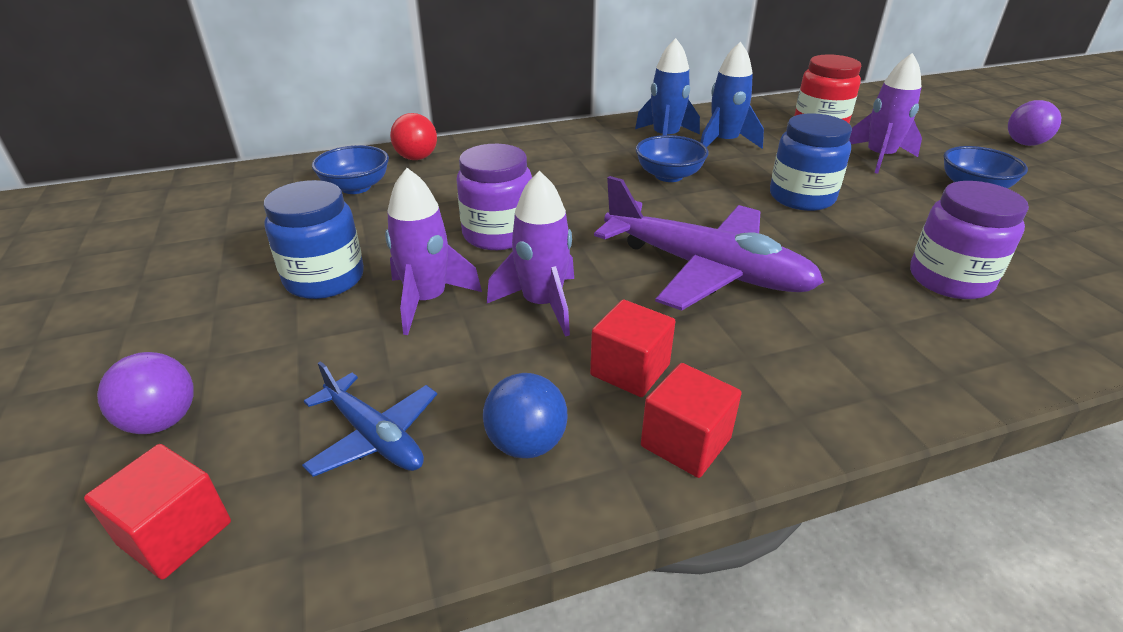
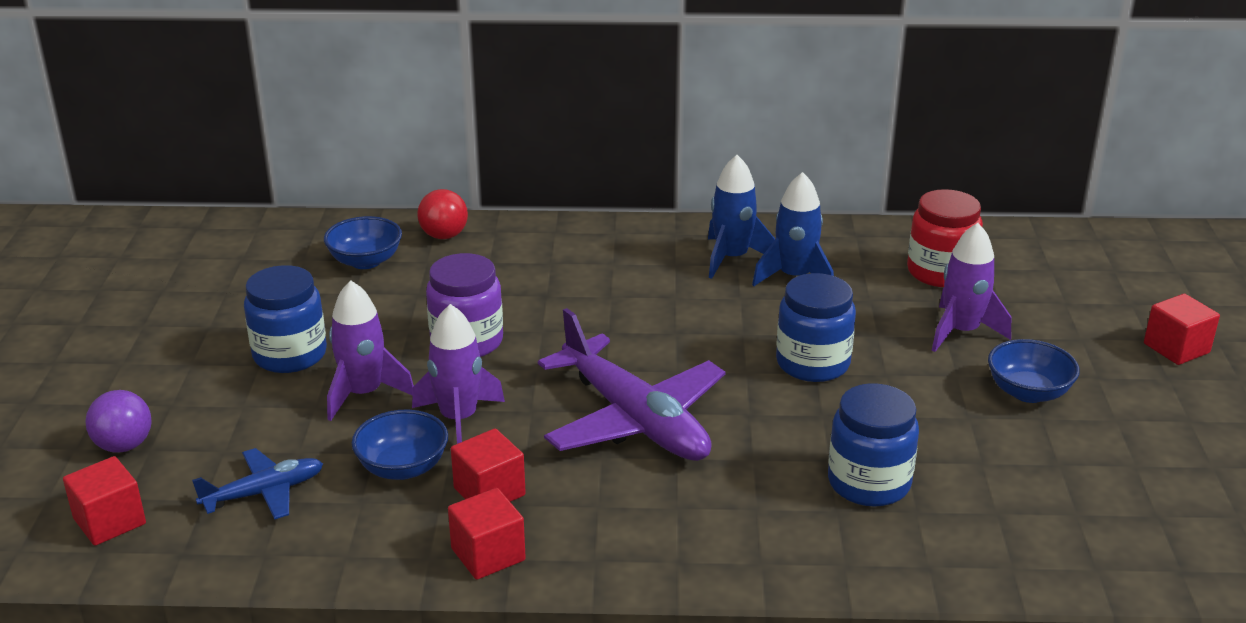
camera: 20 degrees right, 5 degrees down
(374, 436) = (264, 493): blue plane -> blue plane turned 90 degrees counterclockwise
(526, 443) = (369, 525): blue ball -> none
(669, 175) = (692, 308): blue bowl -> blue bowl (403, 467)
(950, 279) = (869, 483): purple jar -> blue jar
(1024, 144) = (1176, 348): purple ball -> red cube

